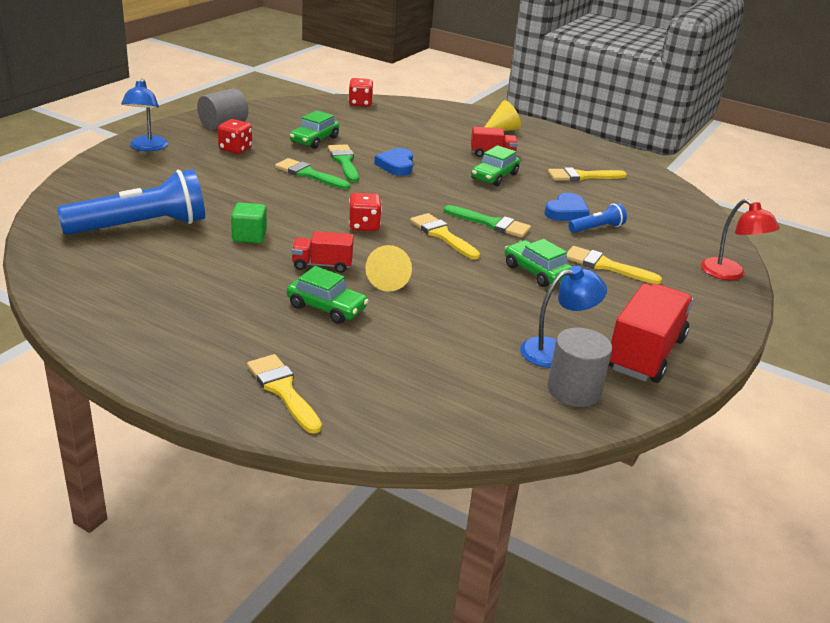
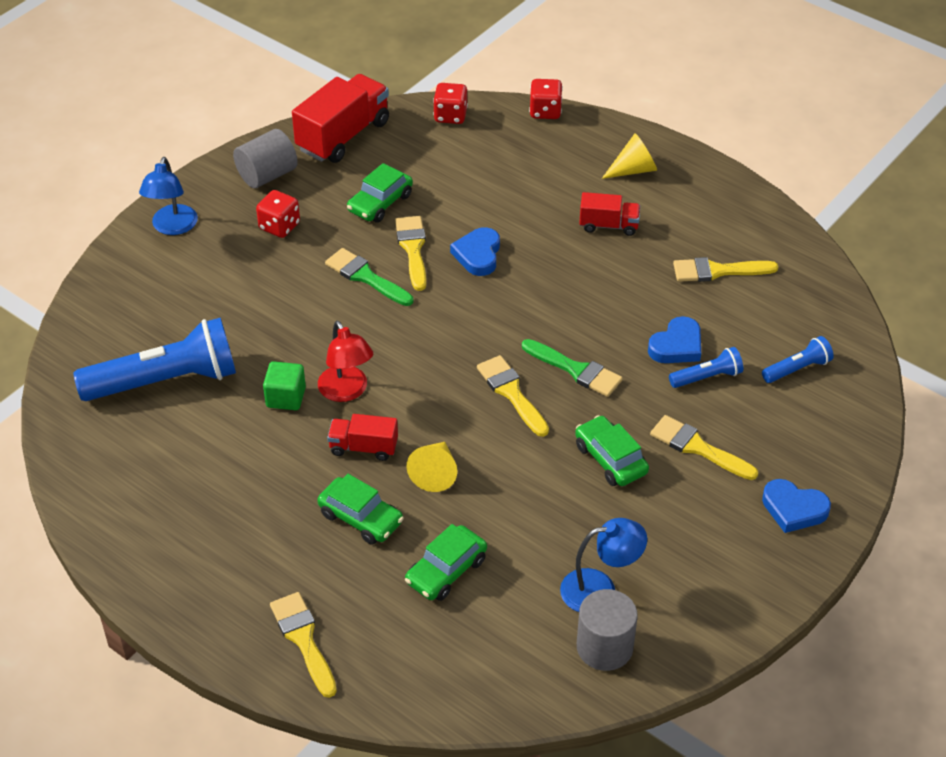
camera: 10 degrees right, 15 degrees up
(344, 162) = (413, 249): green brush -> yellow brush
(364, 226) = (420, 377): red dice -> red dice (545, 111)
(494, 176) = (600, 274): green car -> green car (446, 571)
(645, 354) = (700, 594): red truck -> red truck (343, 136)
(664, 224) = (797, 369): none -> blue flashlight
(699, 300) = (794, 509): none -> blue heart
(730, 274) = (849, 462): red lamp -> red lamp (346, 391)

